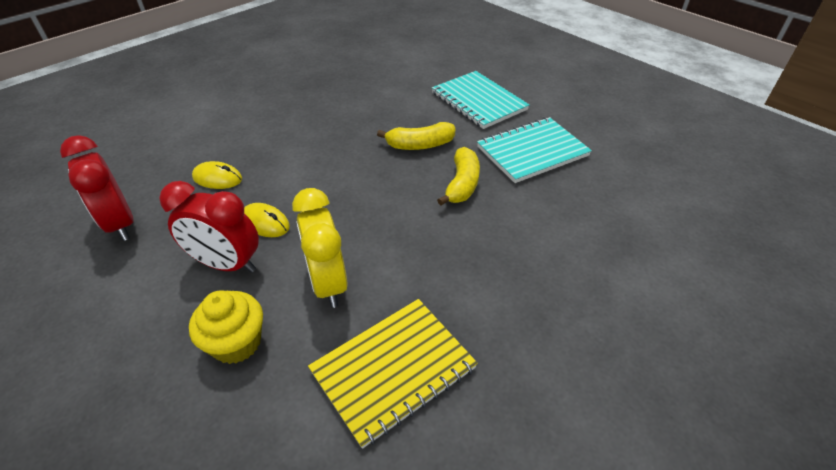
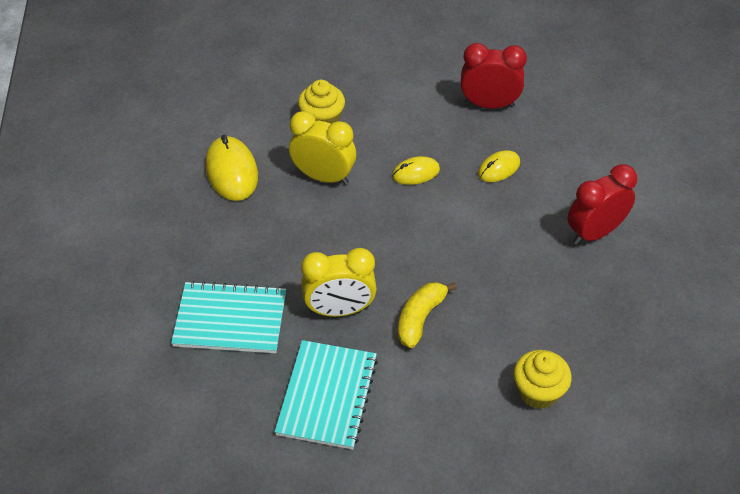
camera: 130 degrees right, 5 degrees up
(227, 264) = (392, 139): red clock -> red clock (594, 233)
(393, 370) = (232, 171): yellow notebook -> yellow mouse
(415, 83) = (538, 392): none -> yellow cupcake
(462, 184) = (339, 310): yellow banana -> yellow clock
(478, 101) = (448, 421): turquoise notebook -> turquoise notebook (230, 319)

